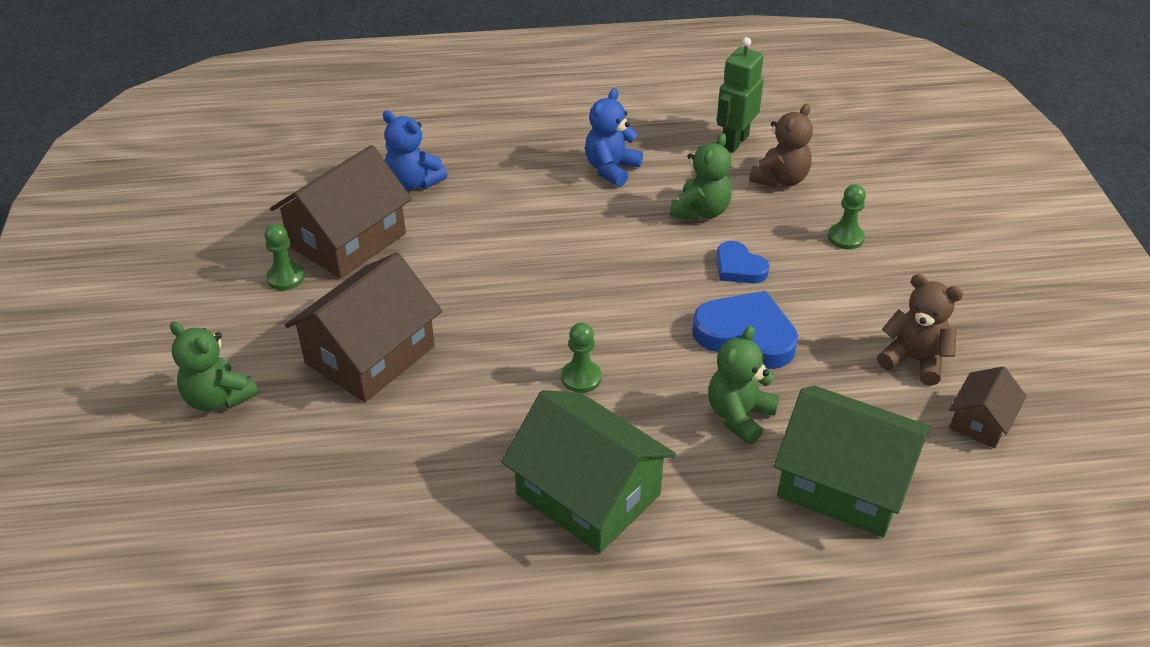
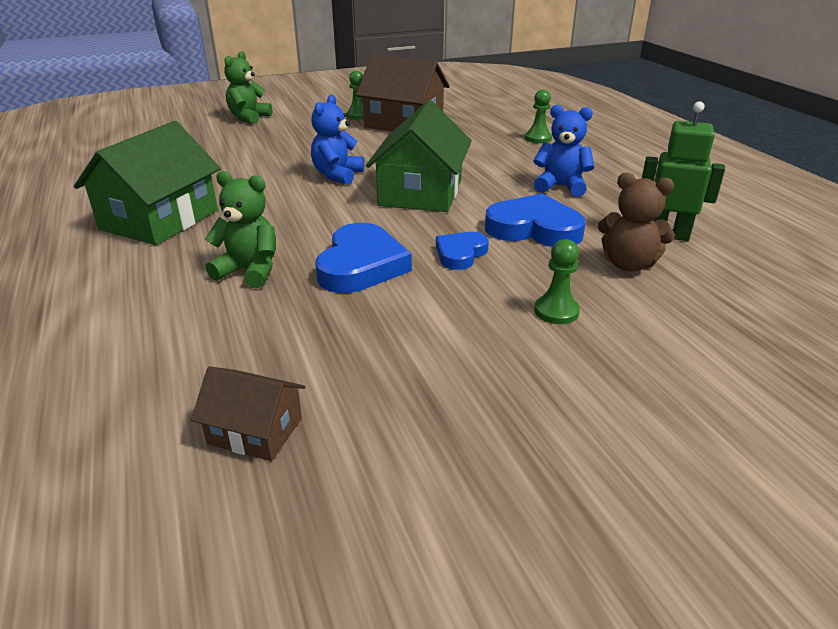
camera: 75 degrees right, 10 degrees down
(370, 355) = (294, 143): brown house -> none
(413, 182) = (479, 130): blue teddy bear -> blue teddy bear (337, 175)
(581, 378) = (286, 204): green pawn -> green pawn (538, 138)
(701, 211) = (534, 229): green teddy bear -> blue heart
(844, 483) = (158, 333): green house -> green house (421, 193)
(914, 360) = (356, 371): brown teddy bear -> none

